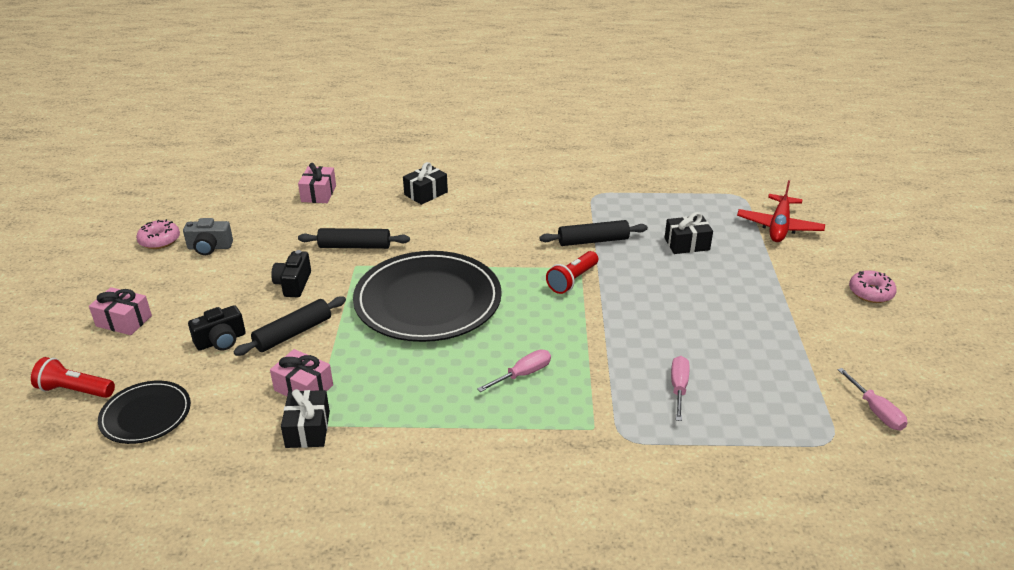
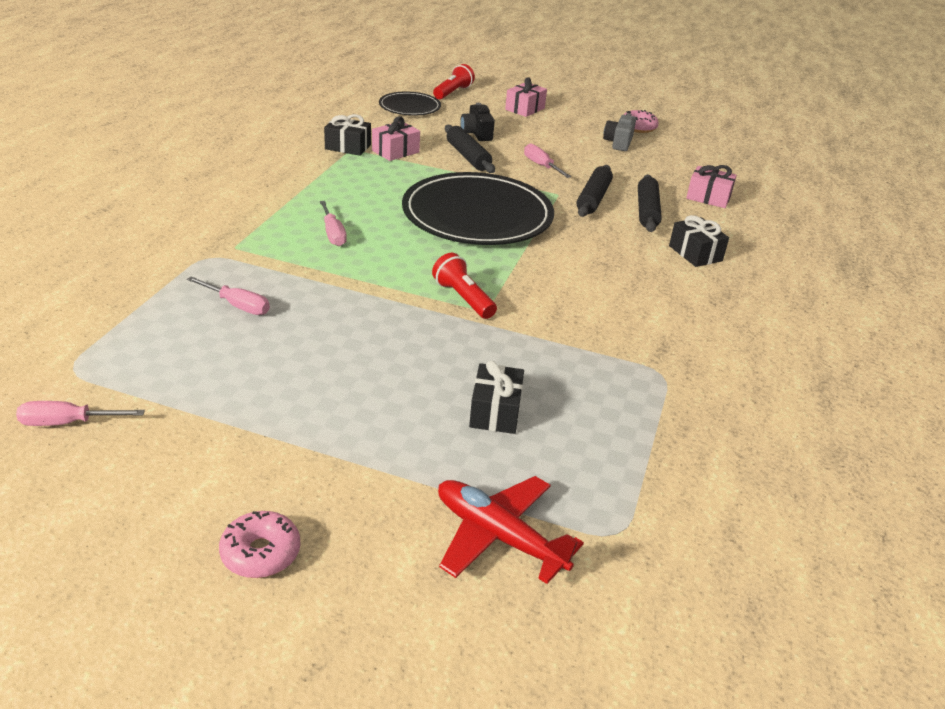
camera: 105 degrees right, 0 degrees up
(293, 284) = (541, 165): black camera -> pink screwdriver
(593, 241) = (540, 336): black rolling pin -> black rolling pin (647, 211)

